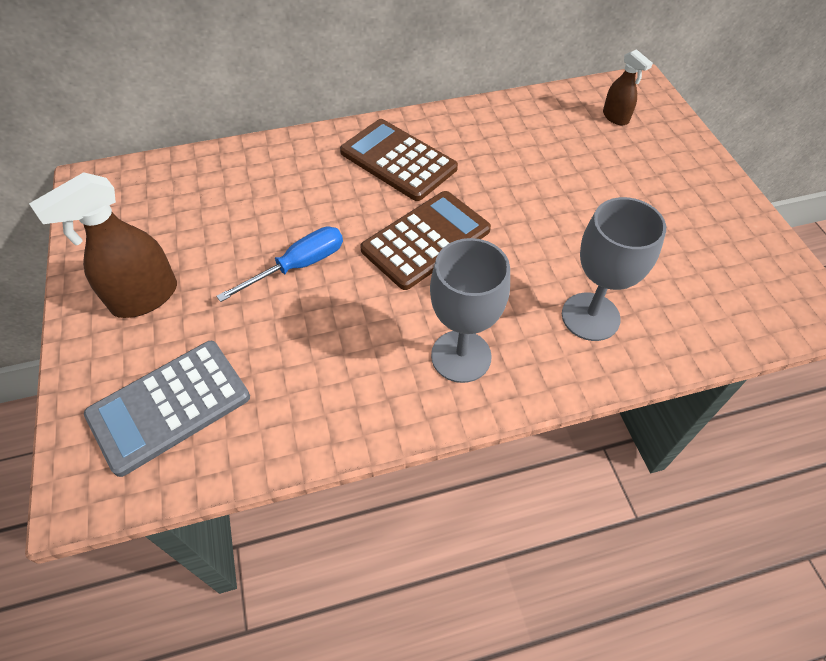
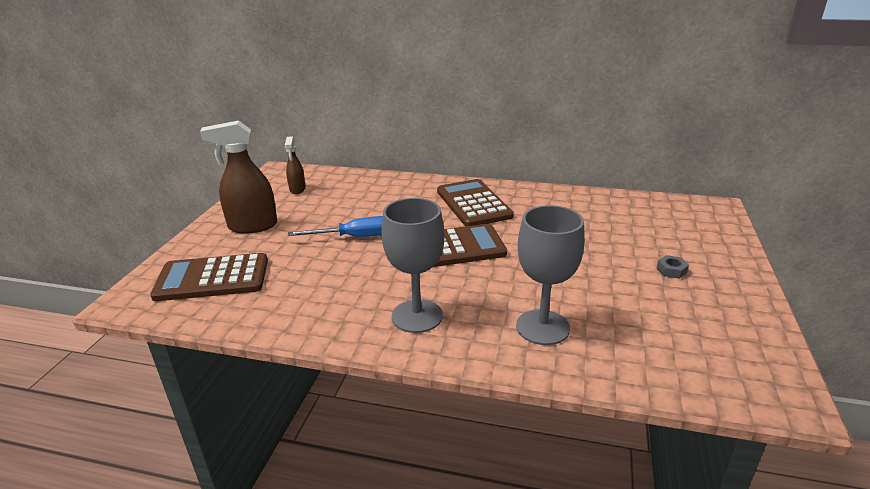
camera: 30 degrees right, 25 degrees down
(169, 406) = (212, 278): grey calculator -> brown calculator
(615, 117) = (673, 220): brown spray bottle -> brown spray bottle (297, 189)
(654, 191) = (671, 270): none -> grey nut

